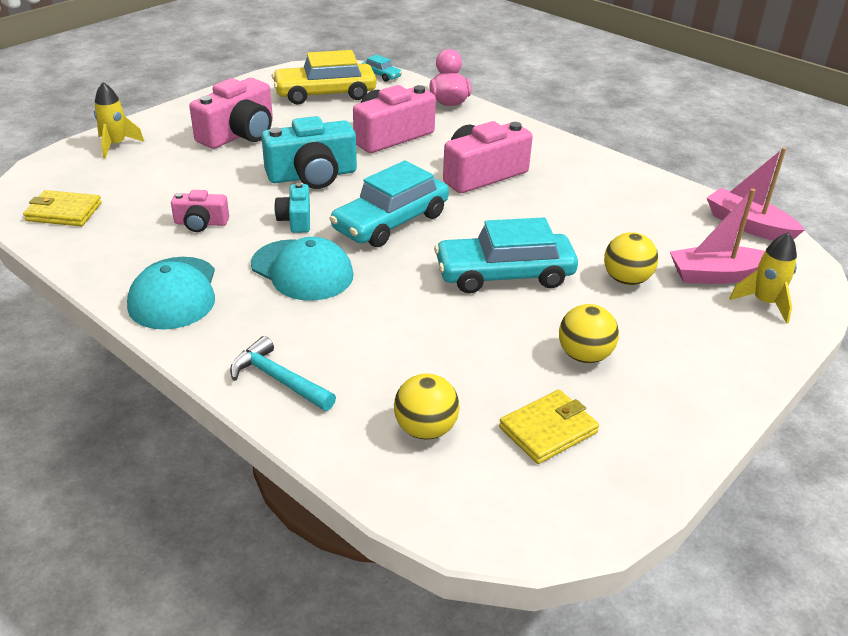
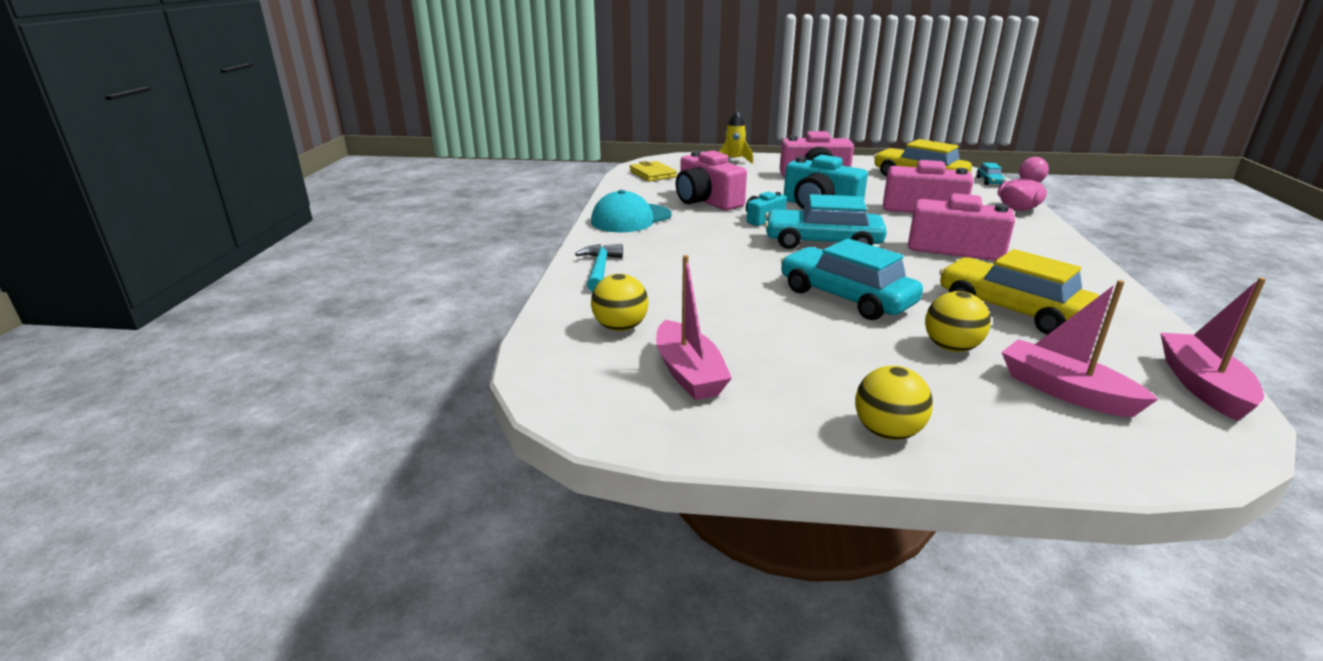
camera: 55 degrees right, 10 degrees down
(201, 223) = (706, 201): pink camera -> pink camera, size x1.85
(302, 270) = (715, 238): turquoise cap -> none
(548, 430) = (689, 373): yellow wallet -> pink boat
(584, 356) = (807, 360): yellow ball -> yellow ball (887, 432)
(600, 220) = (1012, 310): none -> yellow car
(764, 302) = (1082, 433): yellow rocket -> none

